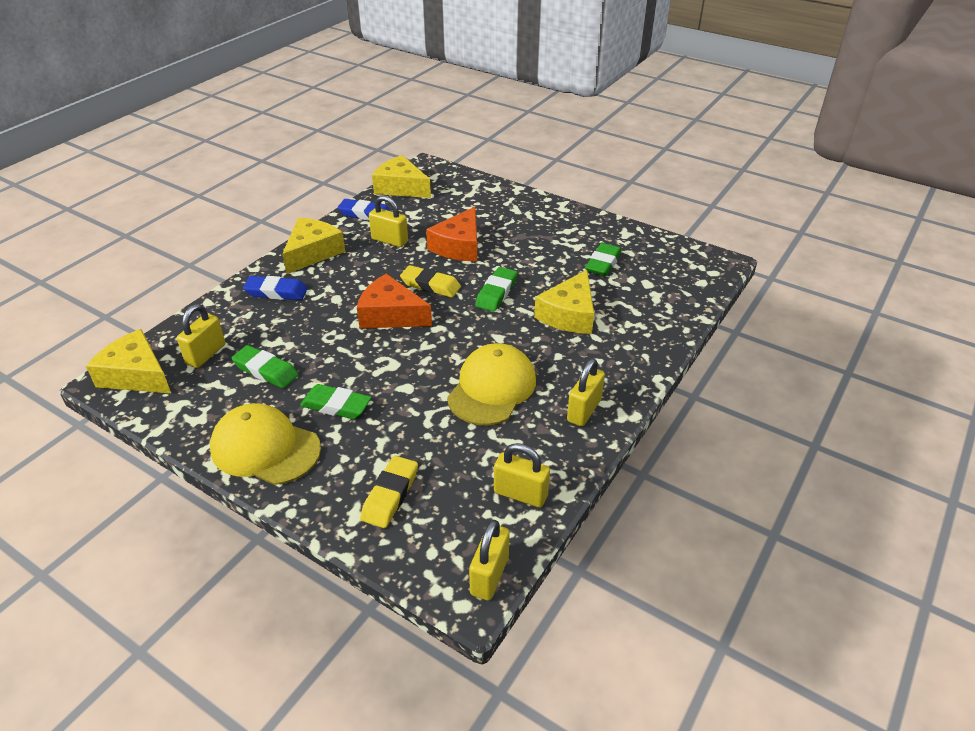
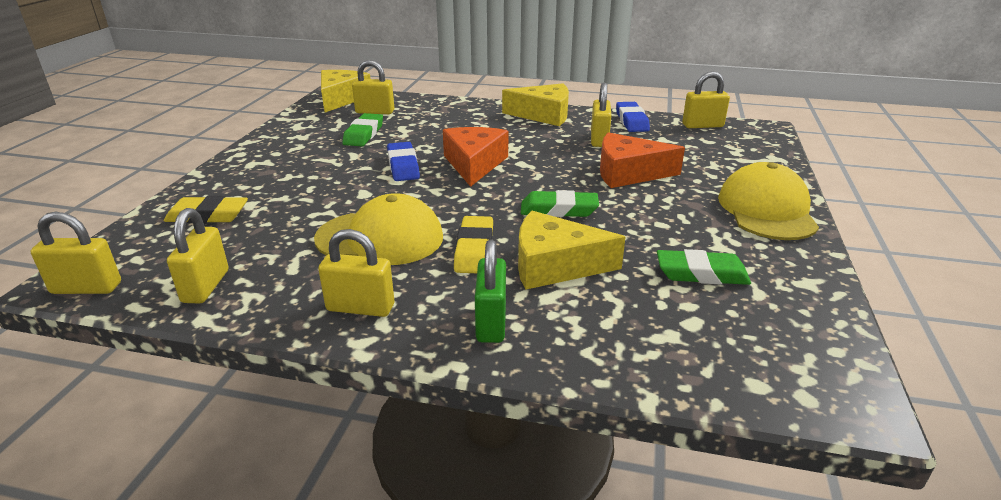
camera: 70 degrees right, 10 degrees down
(265, 448) = (266, 155): yellow cap -> yellow cap (766, 210)
(276, 292) = (473, 115): blue eraser -> blue eraser (403, 166)
(336, 406) = (326, 169): green eraser -> none
(401, 187) = (702, 125): yellow cheese -> yellow padlock
(430, 285) = (540, 172): yellow eraser -> yellow eraser (474, 250)
(621, 356) = (491, 322): none -> green padlock

